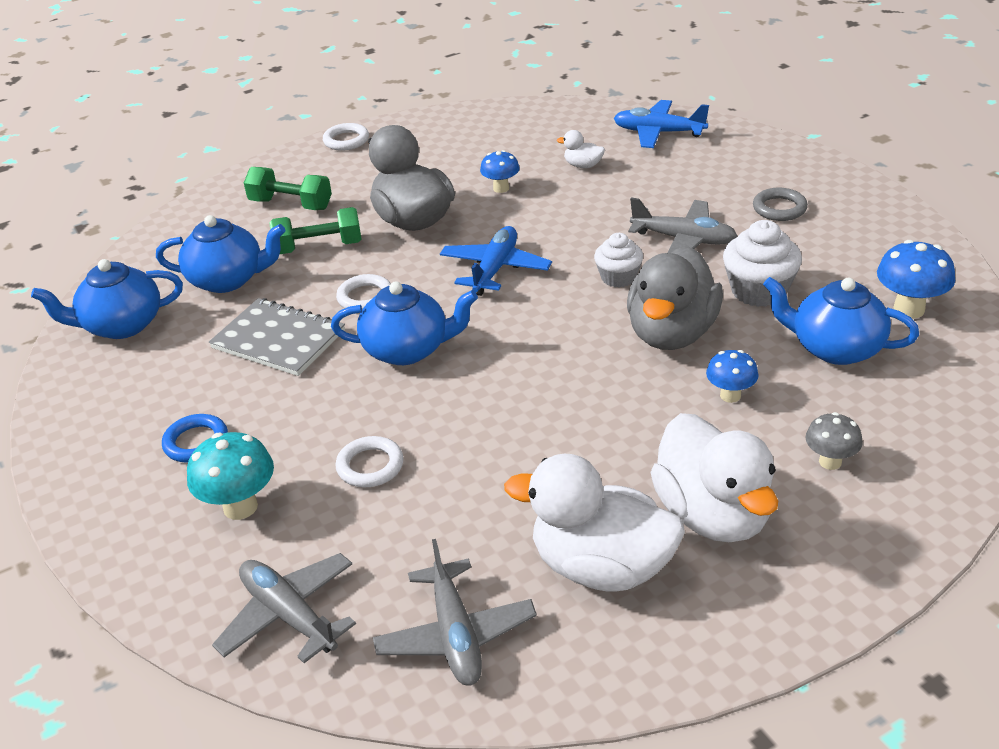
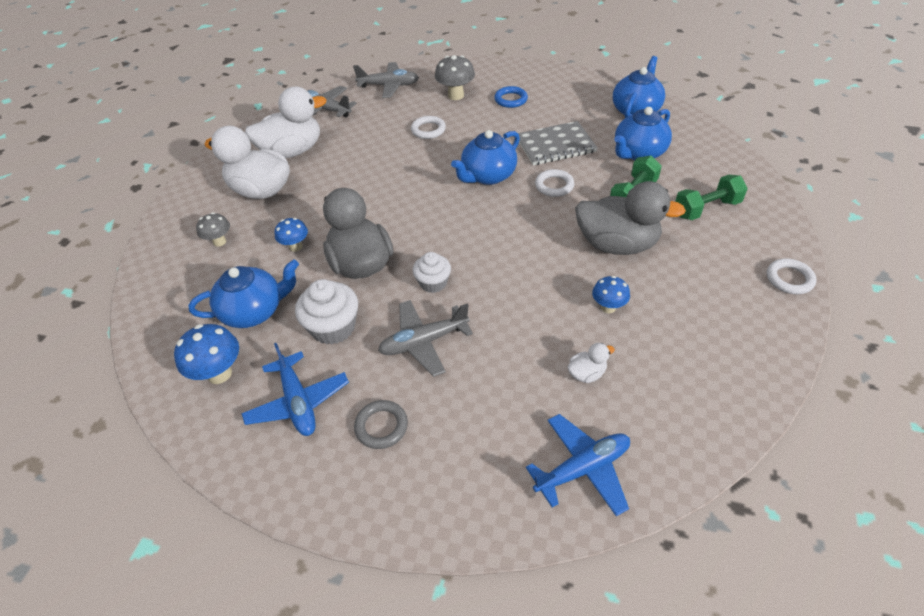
camera: 135 degrees right, 10 degrees up
(240, 507) = (456, 95): turquoise mushroom -> grey mushroom
(495, 269) = (513, 243): blue plane -> blue plane (298, 402)

